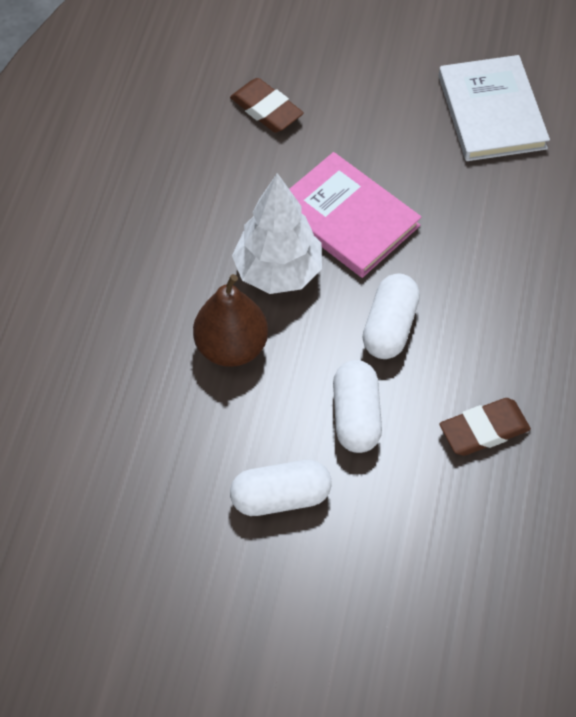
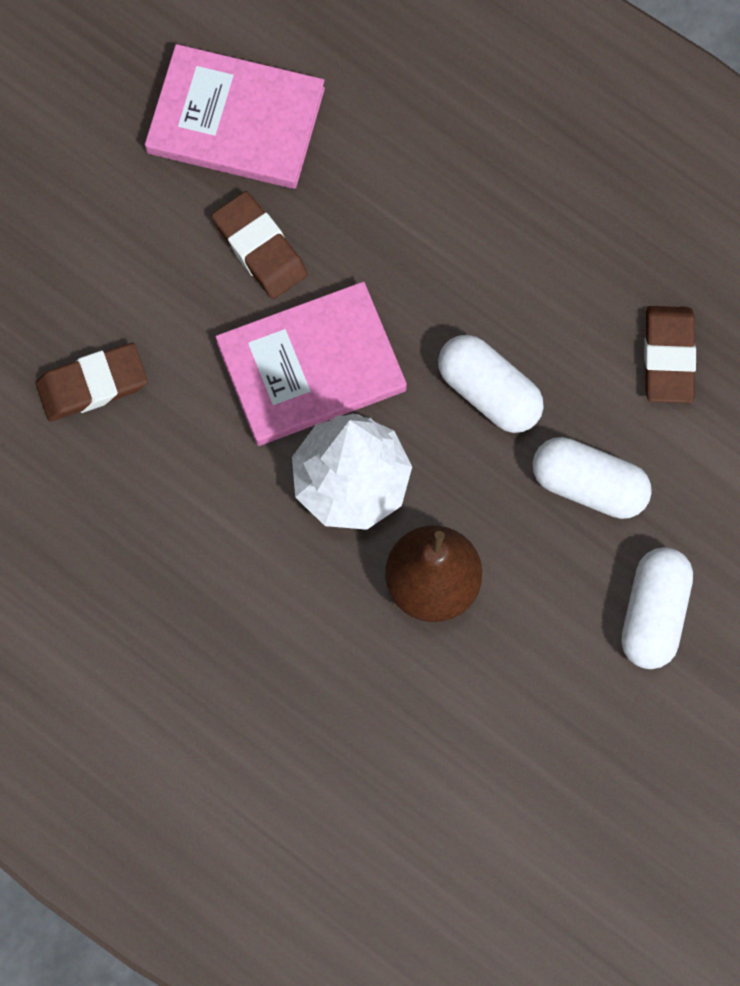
camera: 65 degrees left, 15 degrees up
(412, 158) = (260, 248): none -> brown eraser
(491, 112) = (235, 121): white book -> pink book

